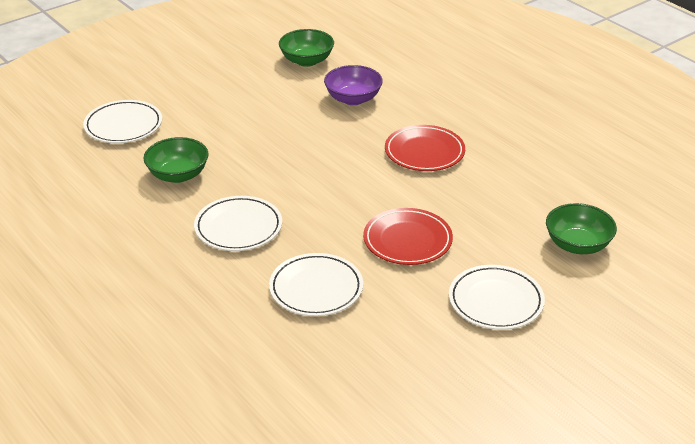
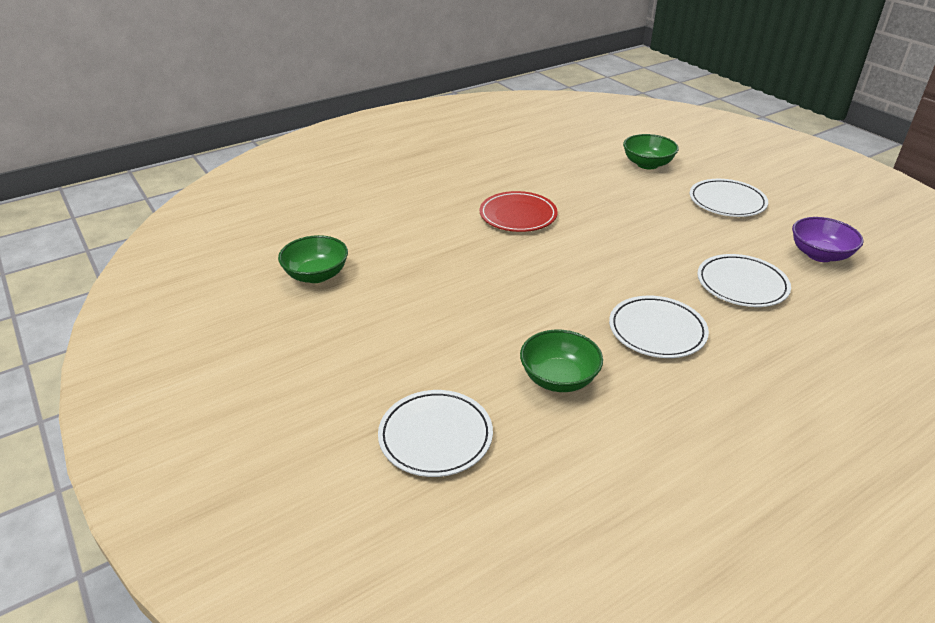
camera: 85 degrees left, 0 degrees up
(353, 99) = (412, 248): purple bowl -> purple bowl (819, 255)
(407, 240) = (657, 233): red plate -> none

